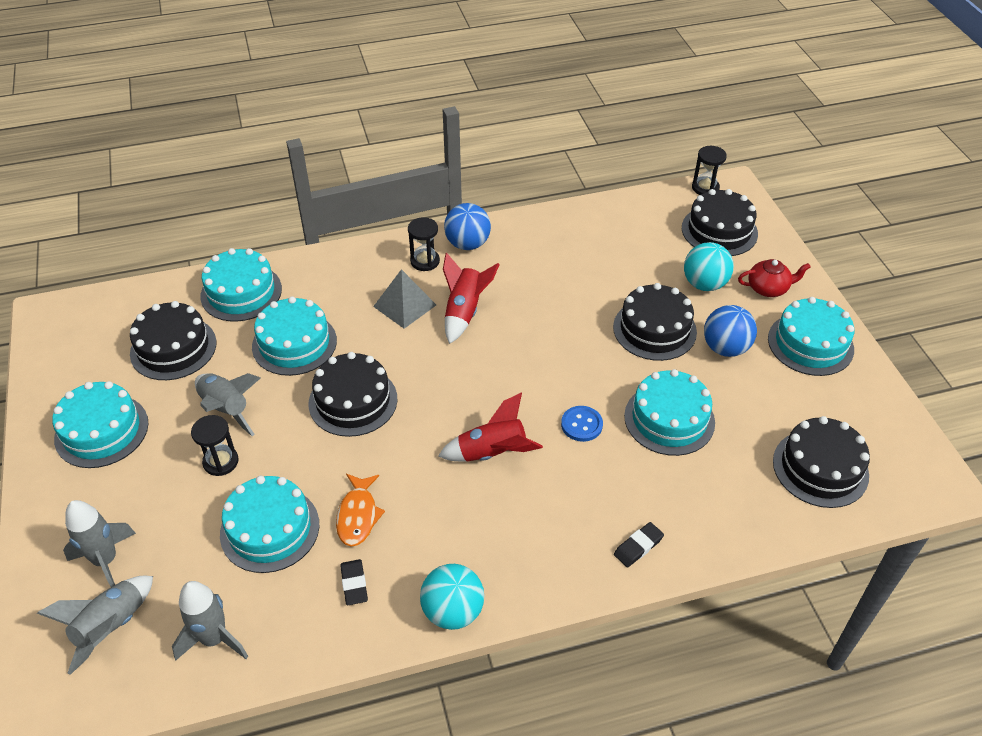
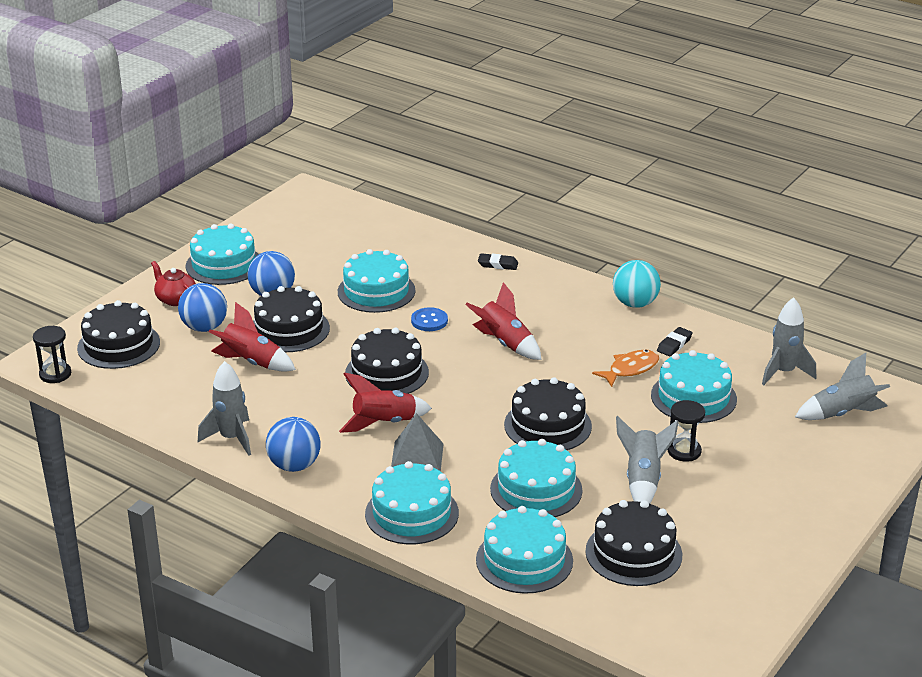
camera: 130 degrees left, 15 degrees down
(101, 431) = (752, 529): turquoise cake -> turquoise cake (412, 513)
(106, 560) = (818, 448): grey rocket -> grey rocket (231, 438)
(425, 261) = (348, 477): black hourglass -> none
(624, 285) = (251, 362): none -> red rocket
(704, 284) = (204, 327): turquoise ball -> blue ball
(820, 468) = (346, 228): black cake -> black cake (387, 373)

